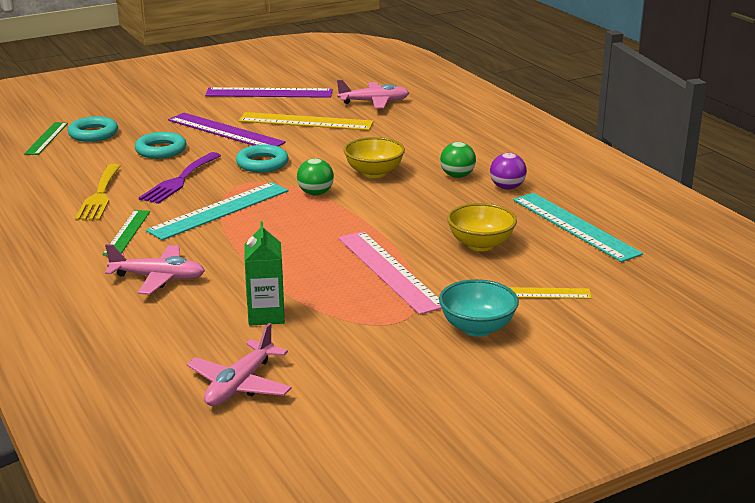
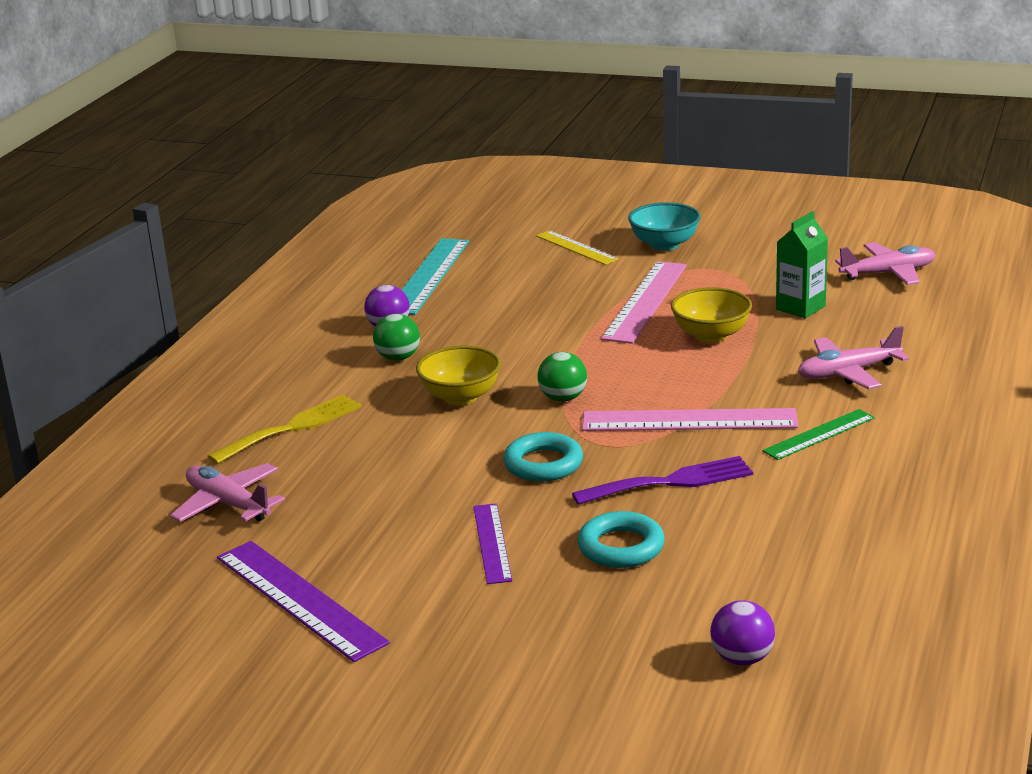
camera: 130 degrees left, 0 degrees up
(46, 138) = (742, 658): green ruler -> purple ball
(93, 134) = (664, 633): turquoise ring -> none
(100, 196) = (791, 500): yellow fork -> yellow fork (292, 428)
(158, 278) = (848, 373): pink plane -> pink plane turned 75 degrees counterclockwise
(219, 210) = (689, 420): turquoise ruler -> pink ruler
(225, 131) = (491, 543): purple ruler -> purple ruler, size x0.60
(306, 121) = (371, 510): yellow ruler -> none
(480, 244) = (532, 292): yellow bowl -> yellow bowl (711, 335)

